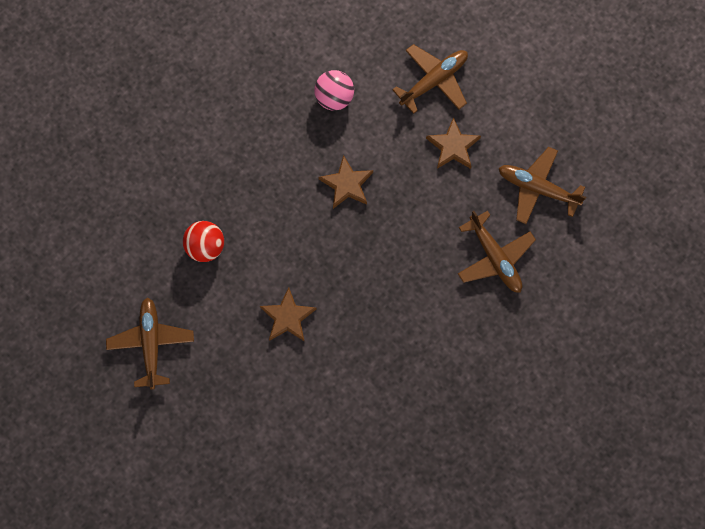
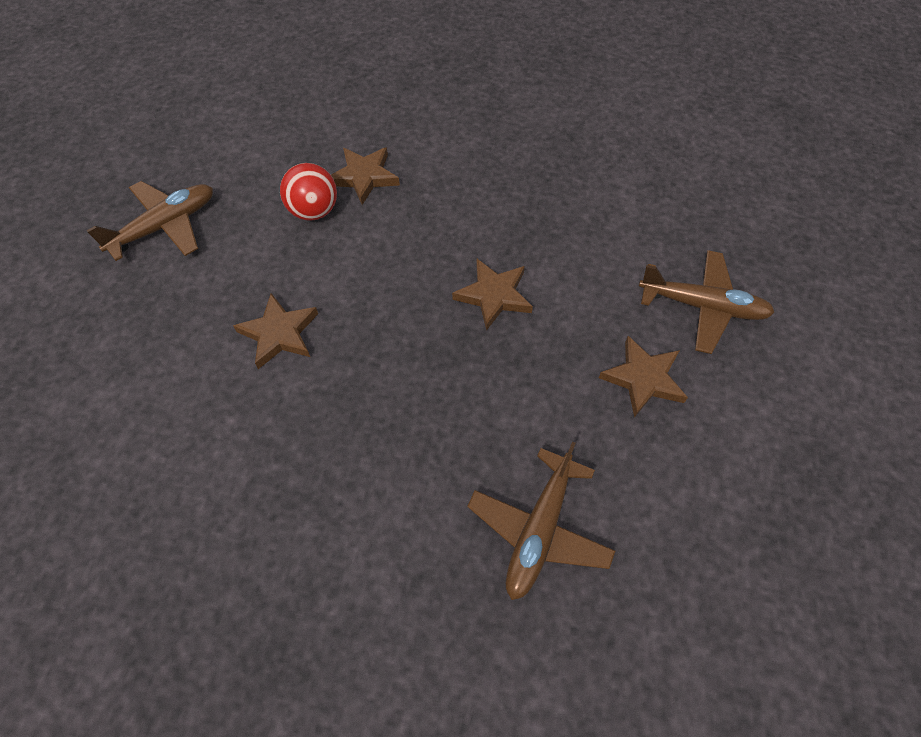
camera: 55 degrees right, 15 degrees down
(199, 199) = (364, 177): none -> brown star
(334, 98) = (585, 224): pink ball -> none
(537, 188) = (685, 522): brown plane -> none

